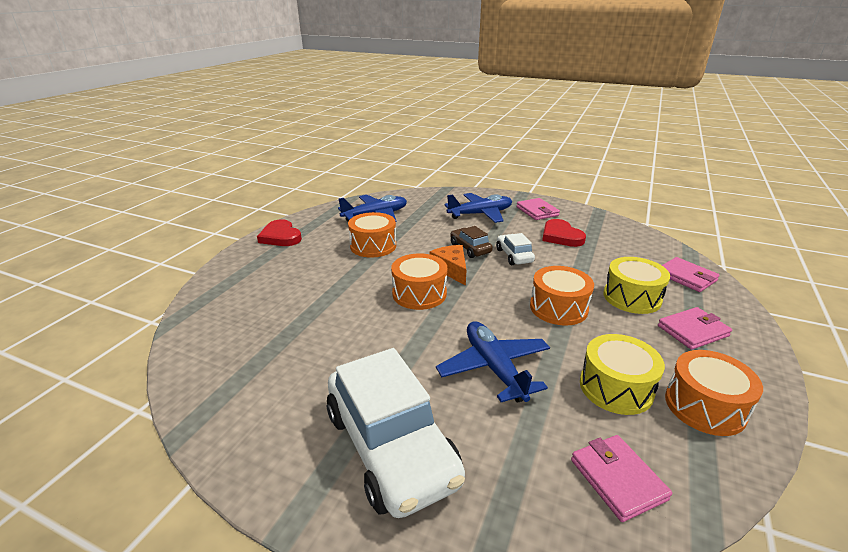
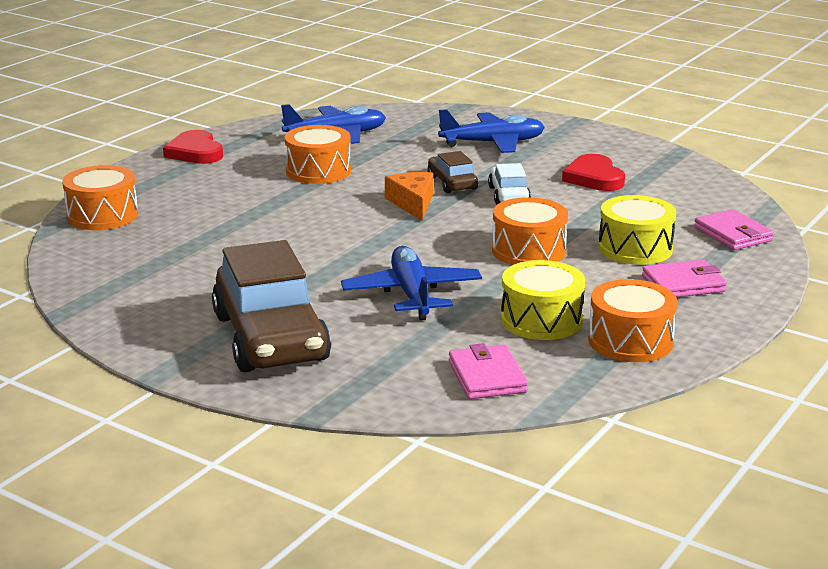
camera: 10 degrees right, 5 degrees down
(391, 447) = (271, 338): white car -> brown car
(419, 293) = (357, 224): orange drum -> orange drum (102, 215)
(537, 211) = (582, 145): pink wallet -> none

